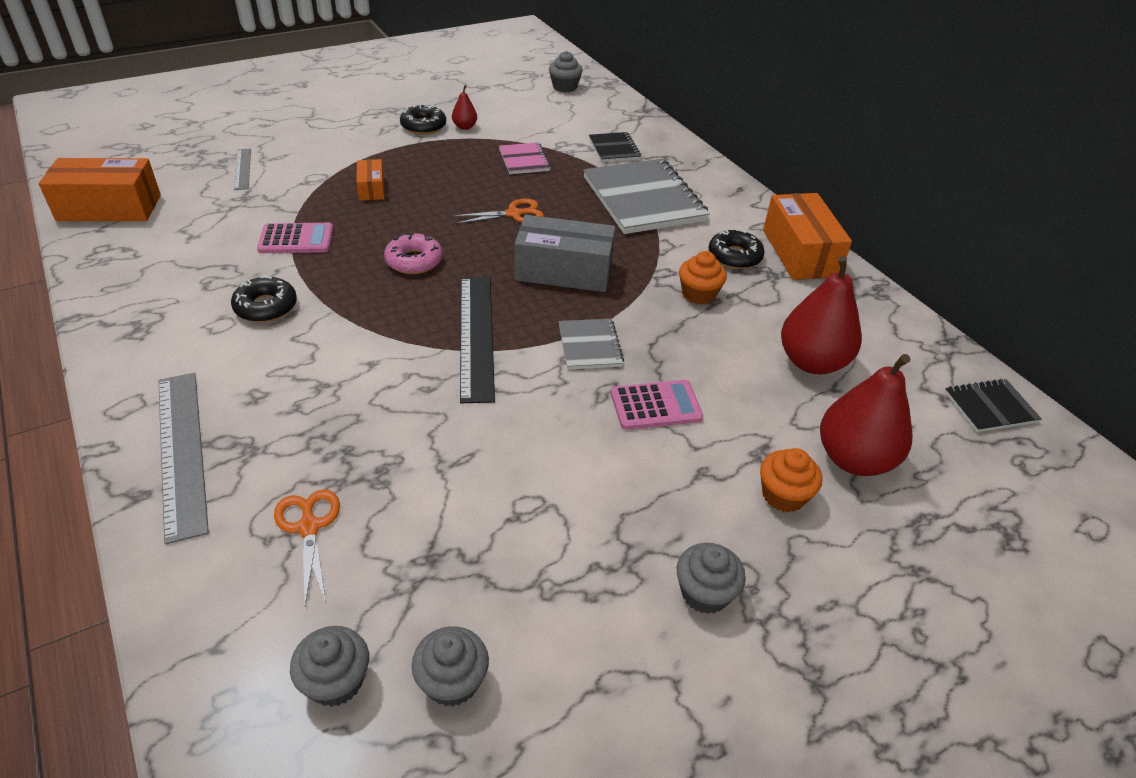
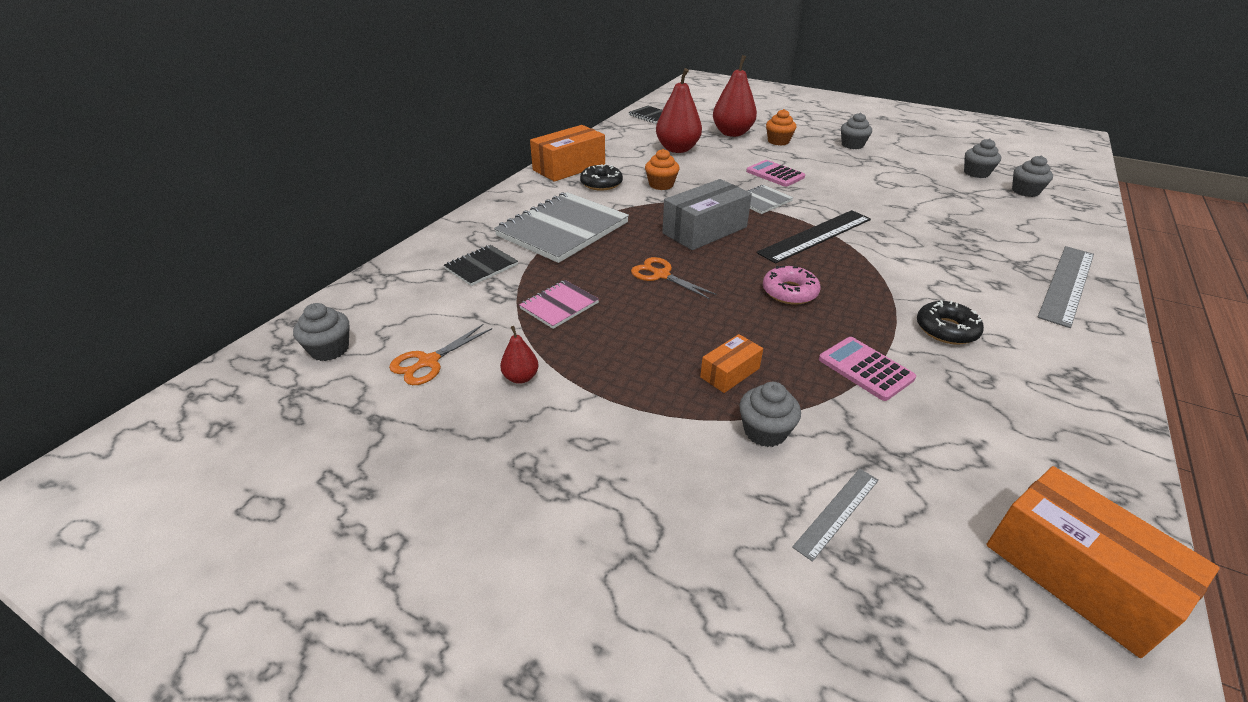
camera: 120 degrees left, 5 degrees down
(309, 527) = (1004, 225): orange scissors -> orange scissors (429, 362)
(314, 176) = (765, 431): none -> grey cupcake
(423, 126) = (551, 412): black donut -> none
(564, 271) = (705, 230): grey box -> grey box turned 75 degrees clockwise

